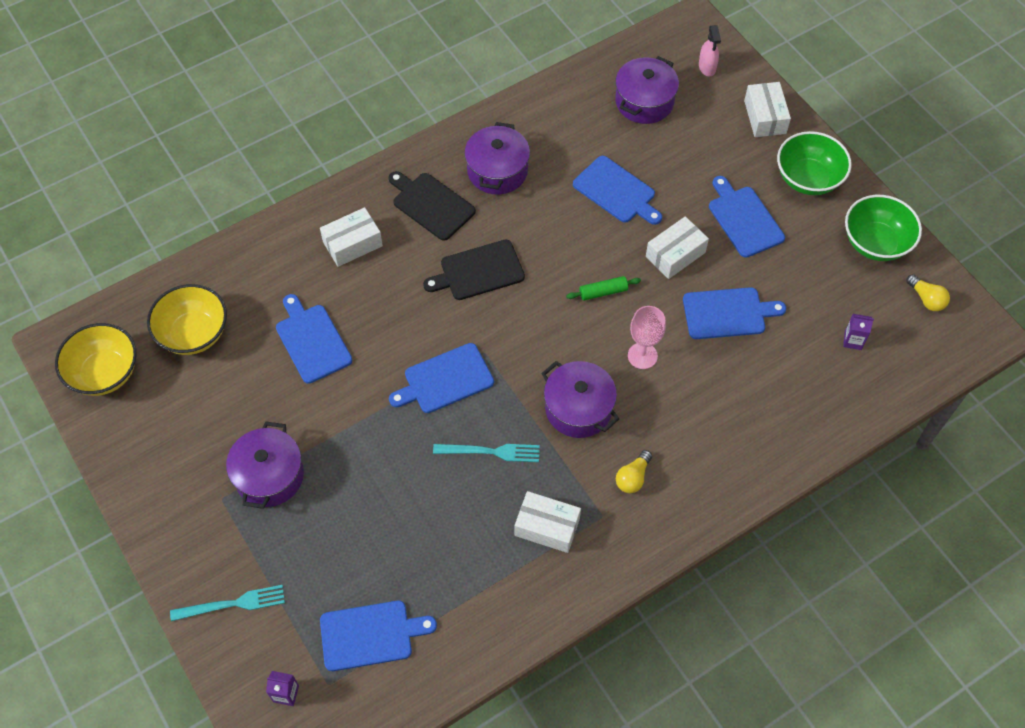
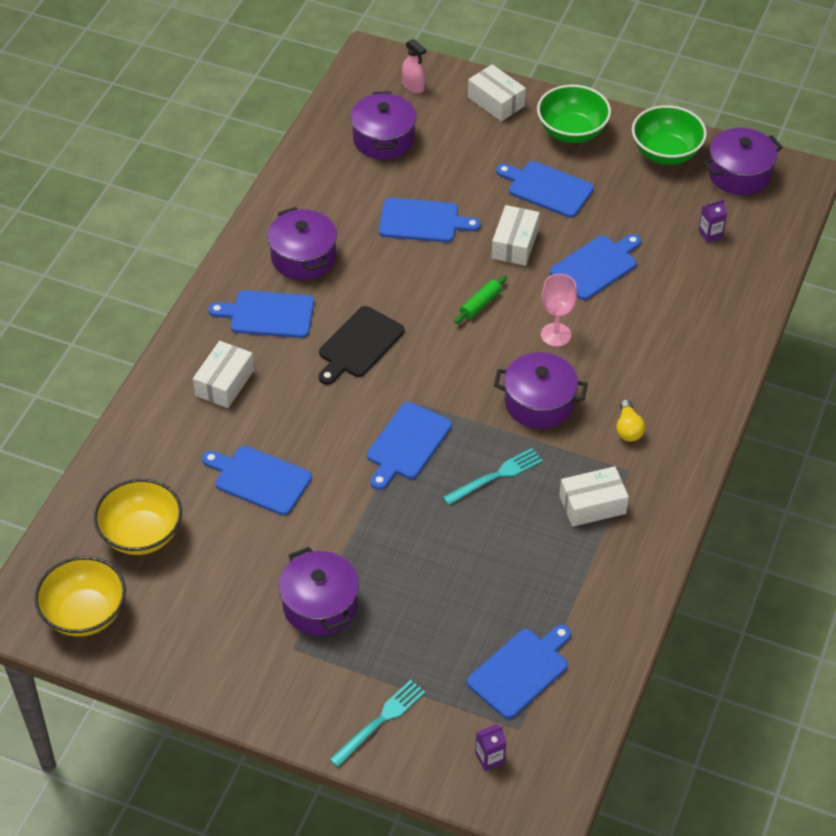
camera: 35 degrees left, 10 degrees down
(431, 204) = (268, 314): black cutting board -> blue cutting board
(926, 299) = (739, 174): yellow light bulb -> purple pot

